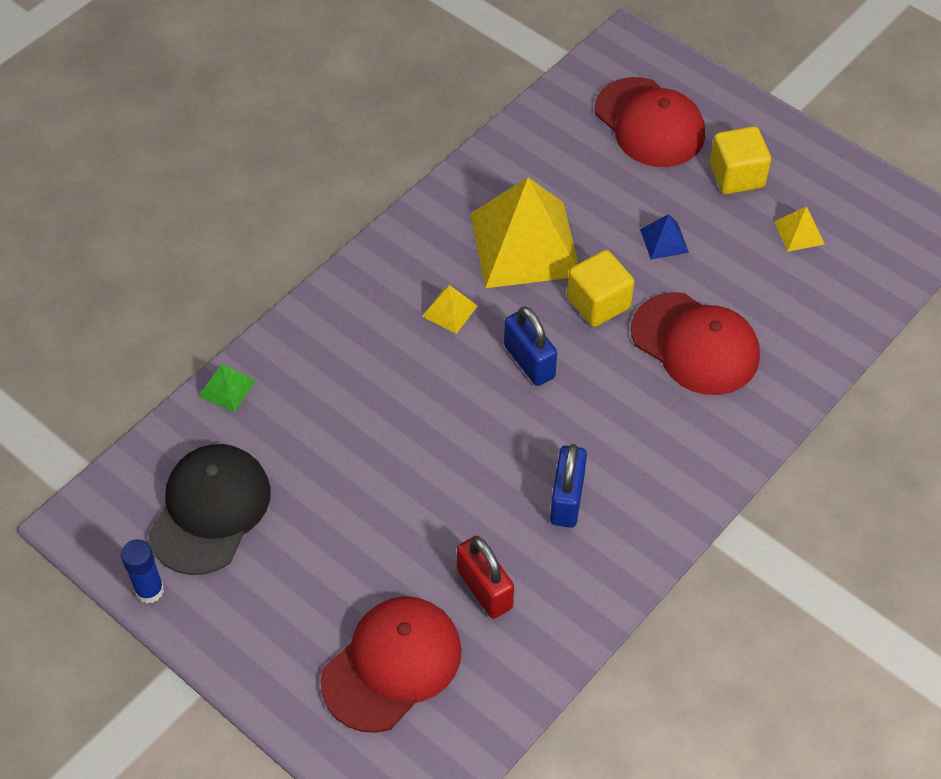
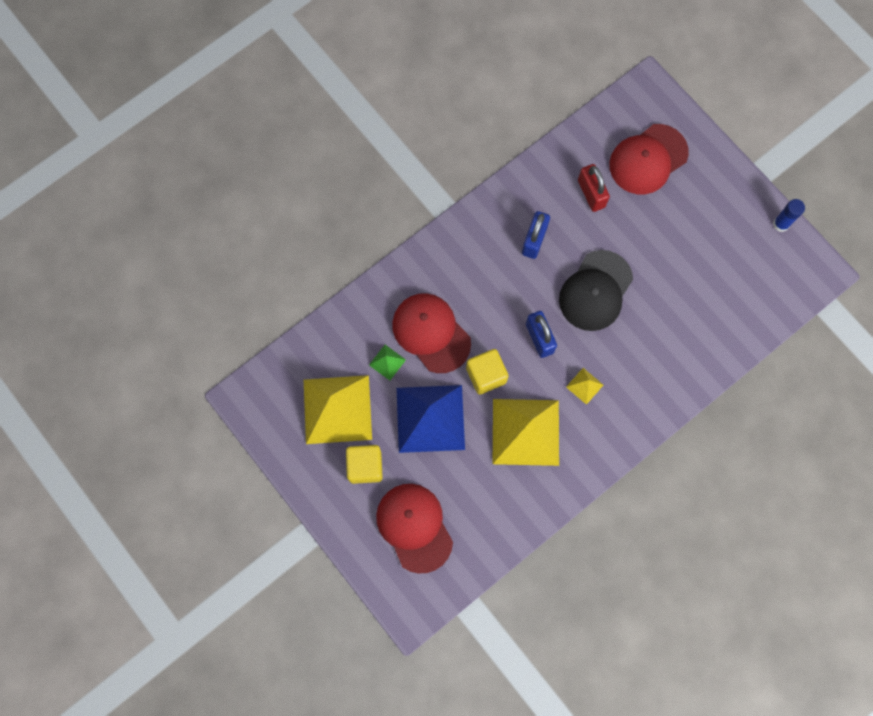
camera: 170 degrees left, 20 degrees up
(210, 510) = (745, 268): black cap -> black cap (595, 291)
(227, 388) = (733, 351): green pyramid -> green pyramid (387, 362)
(664, 240) = (430, 418): blue pyramid -> blue pyramid, size x2.43
(799, 233) = (337, 409): yellow pyramid -> yellow pyramid, size x2.43

